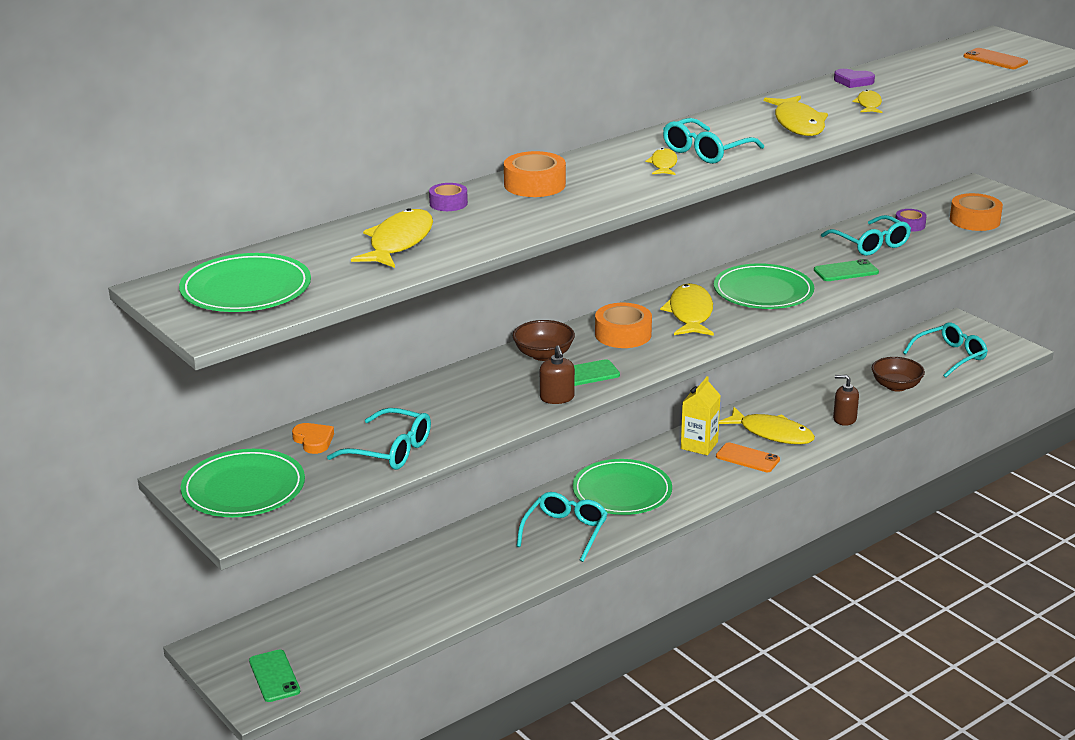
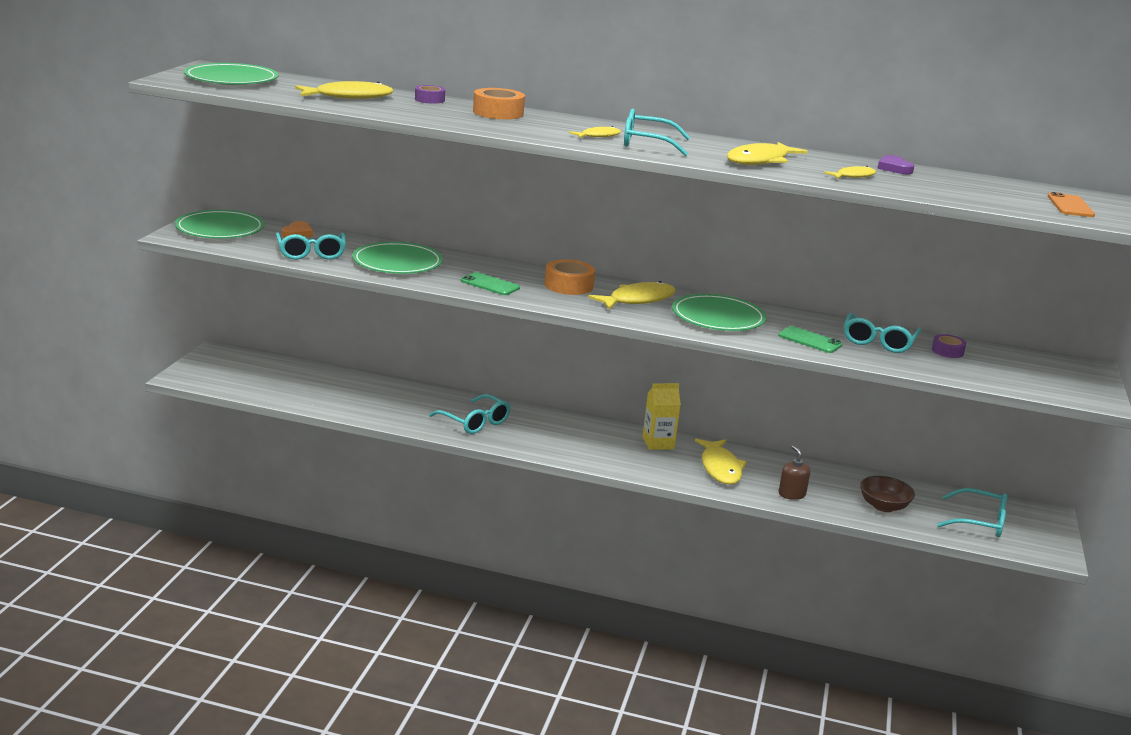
camera: 50 degrees right, 5 degrees down
(274, 676) = (209, 375): green phone -> none
(543, 355) = (500, 268): brown bowl -> none
(557, 398) = (445, 283): brown soap dispenser -> none
(565, 532) = (475, 422): turquoise glasses -> turquoise glasses turned 60 degrees clockwise
(622, 491) = (553, 429): green plate -> green plate (397, 263)
(747, 458) = (669, 466): orange phone -> none
(974, 220) = (1014, 376): orange tape -> none

